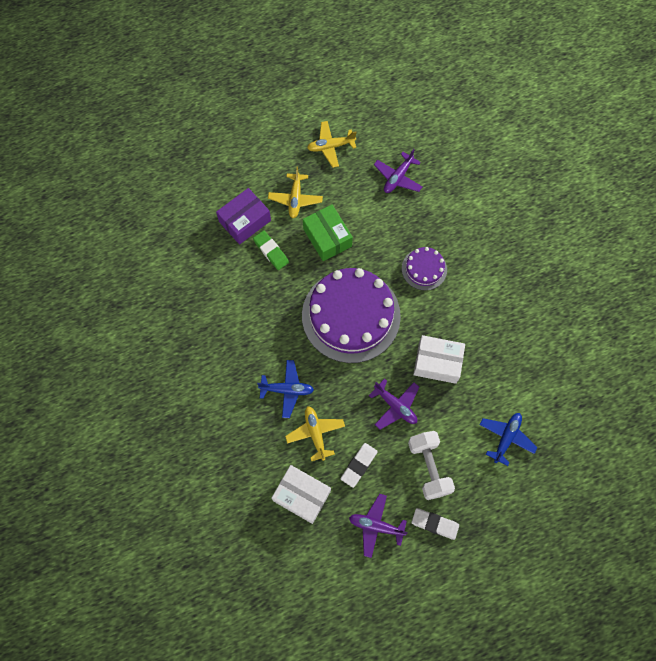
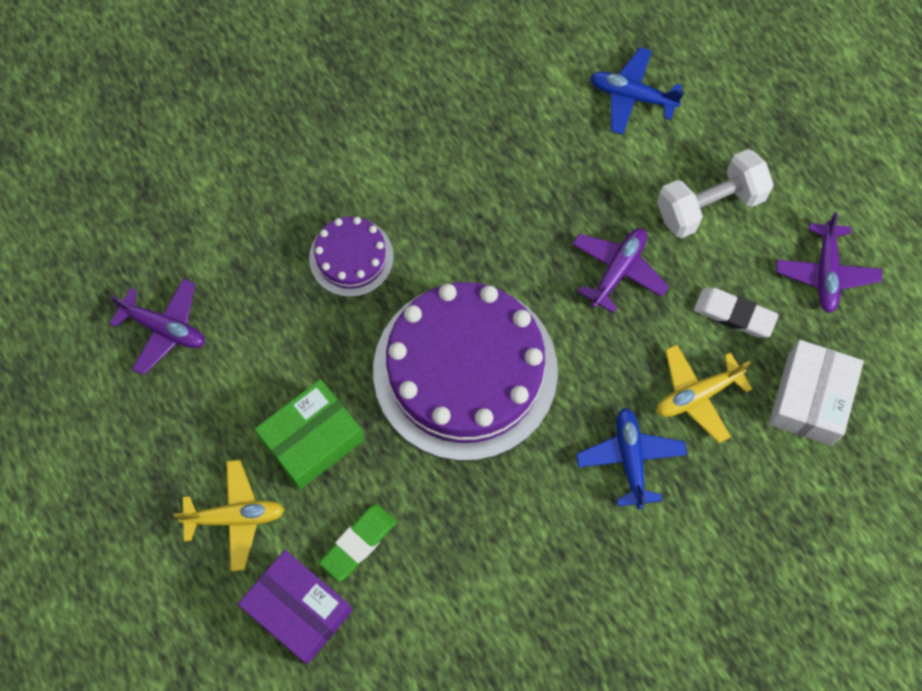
camera: 100 degrees left, 0 degrees up
(330, 146) = (106, 468): yellow plane -> none
(434, 524) = (797, 185): white eraser -> none
(437, 362) = (525, 214): white box -> none

